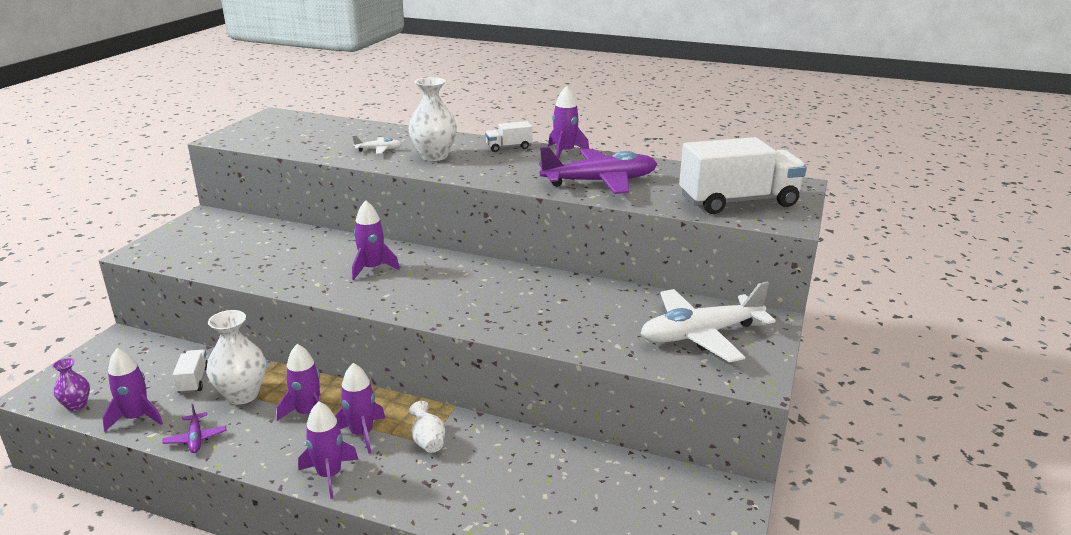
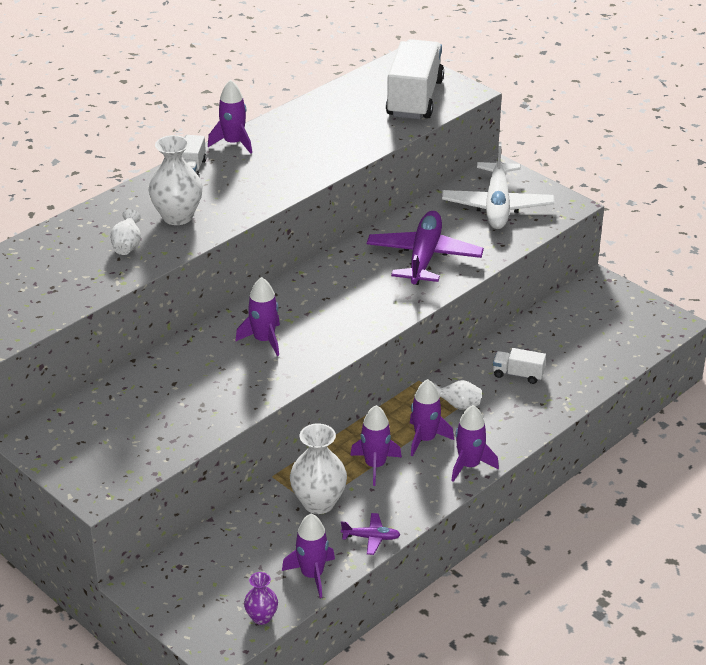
camera: 65 degrees left, 10 degrees up
(194, 380) = (271, 533): white truck -> white truck (518, 374)
(379, 150) = (127, 246): white plane -> white vase
(600, 182) = (322, 146): purple plane -> purple plane (424, 257)

